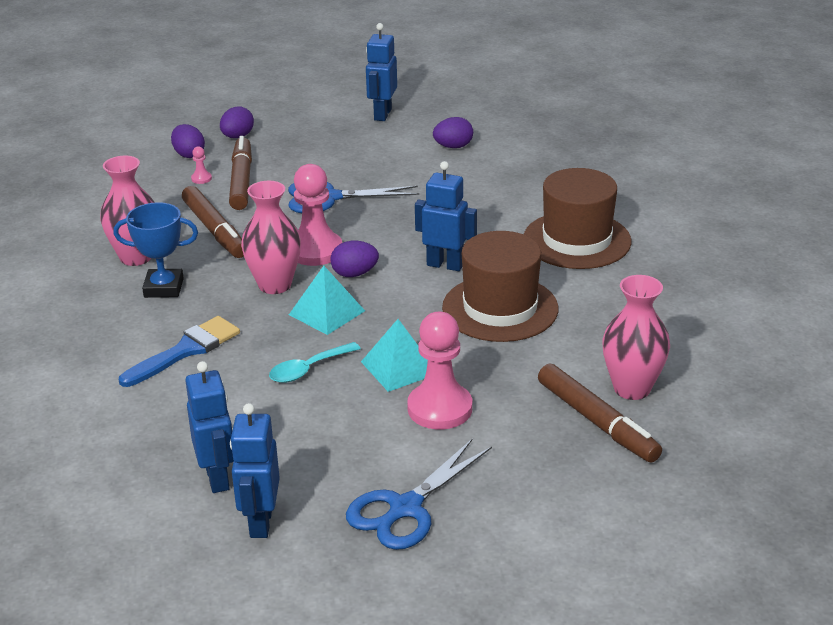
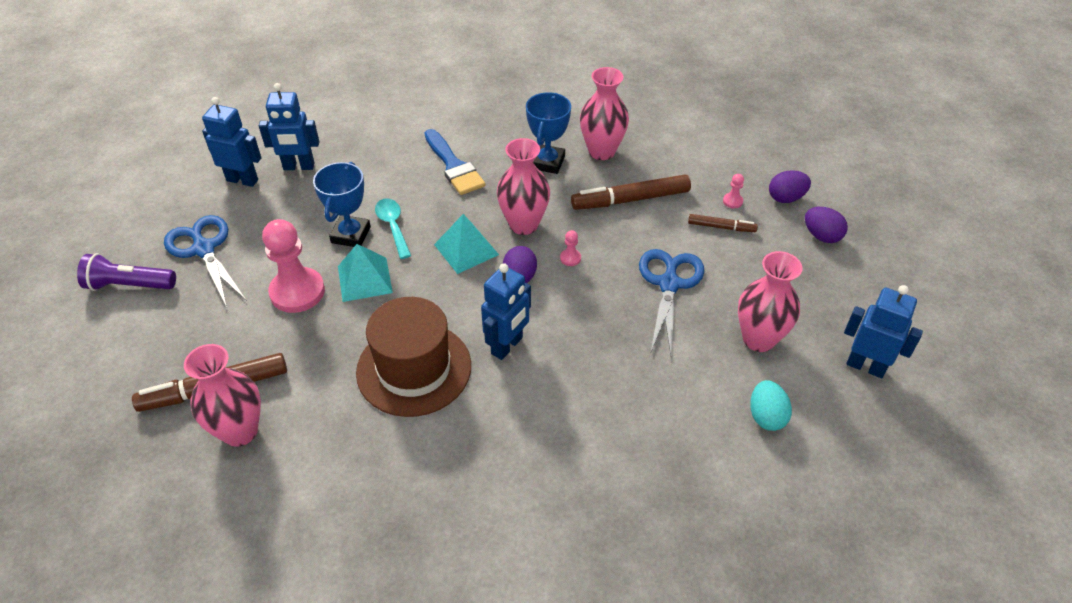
camera: 105 degrees right, 15 degrees up
(241, 181) = (721, 227): brown marker -> brown marker, size x0.54
(315, 251) = (570, 258): pink pawn -> pink pawn, size x0.40
(334, 396) = (351, 235): none -> blue trophy
(375, 155) = (758, 339): none -> pink vase
(453, 147) = (766, 416): purple egg -> turquoise egg
(495, 551) = (129, 285): none -> purple flashlight
(577, 240) = (509, 474): brown hat -> none

